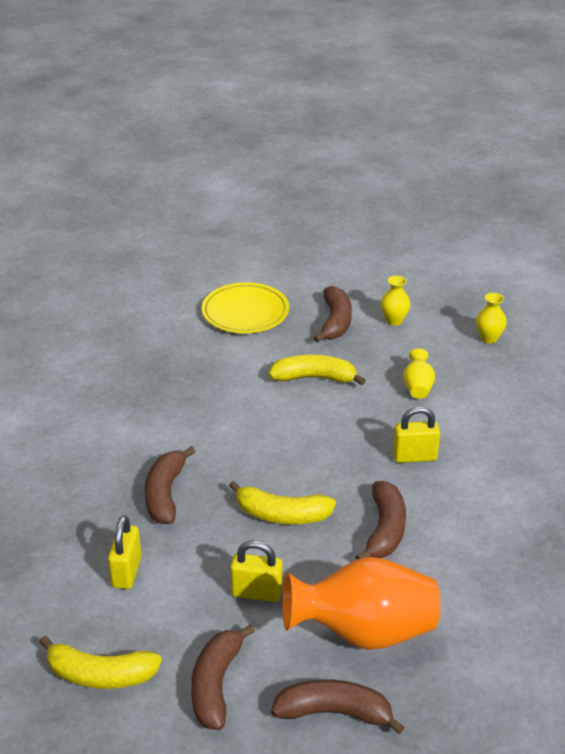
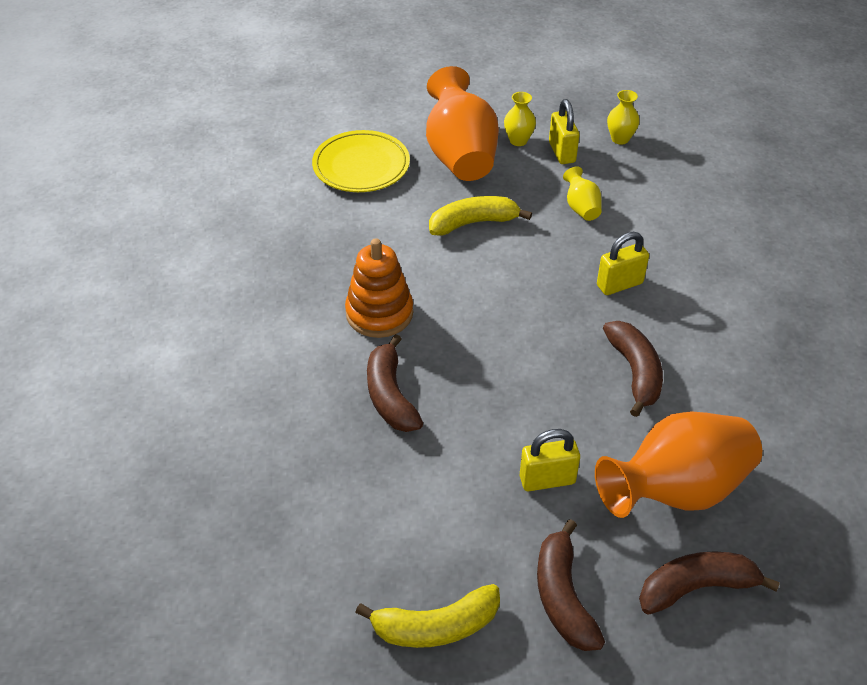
camera: 20 degrees left, 10 degrees up
(126, 572) = (398, 497): yellow padlock -> yellow padlock (562, 152)
(193, 430) = (379, 313): none -> orange stacking toy
(282, 515) = (524, 385): yellow banana -> none
(335, 322) = (460, 156): brown banana -> orange vase

